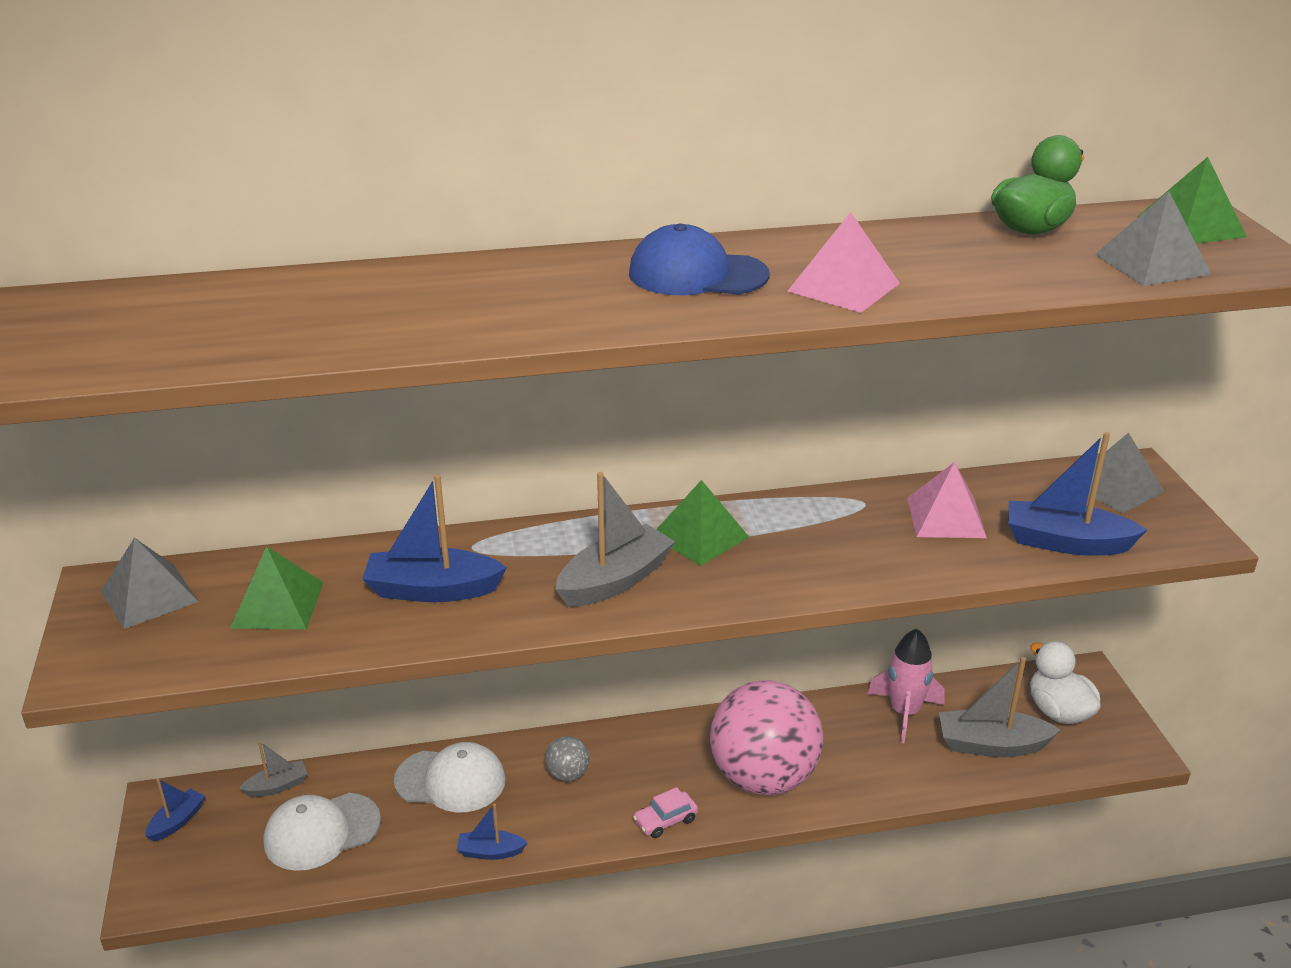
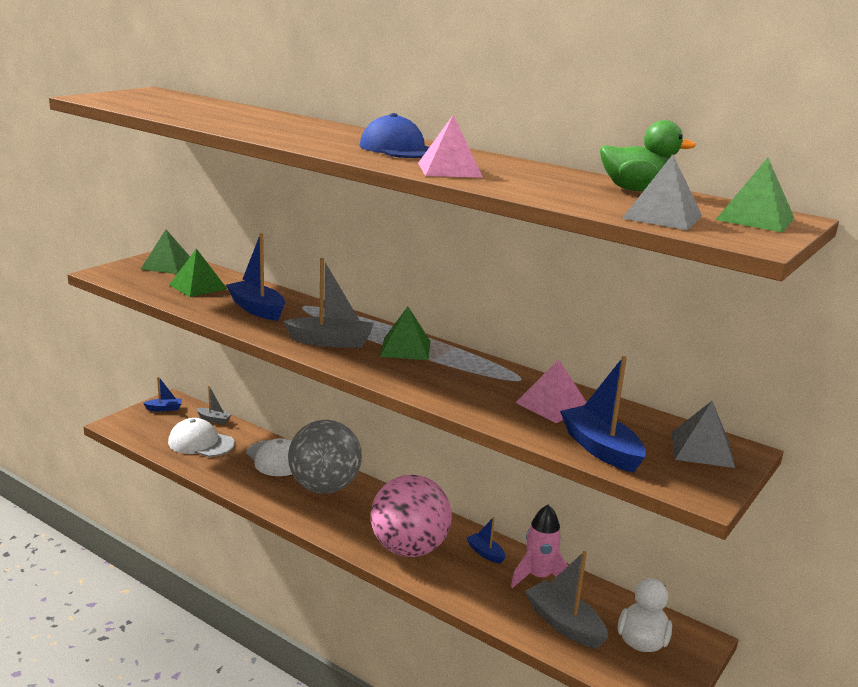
camera: 45 degrees right, 10 degrees down
(149, 596) = (168, 265): grey pyramid -> green pyramid
(490, 852) = (244, 491): blue boat -> blue boat (485, 553)
(567, 774) = (324, 487): grey ball -> grey ball, size x2.50
(665, 820) = (332, 531): pink car -> none

